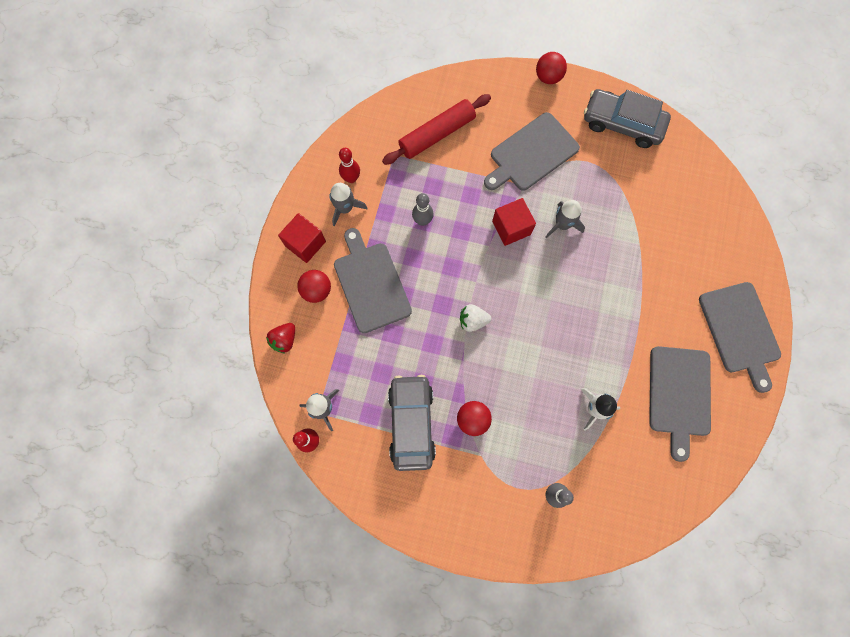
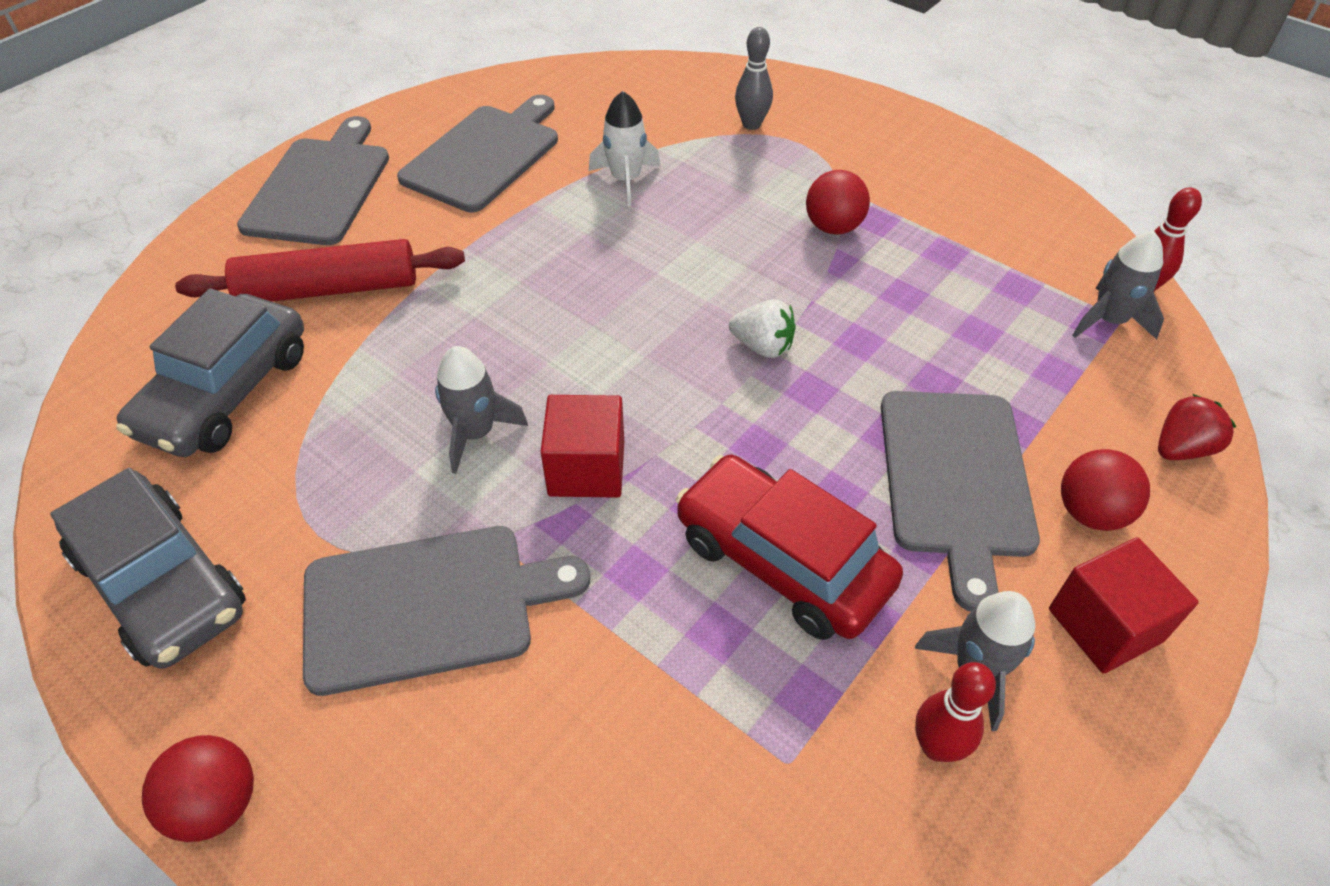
camera: 155 degrees left, 25 degrees down
(411, 423) = (944, 254): grey car -> grey car (226, 393)
(422, 221) = (782, 561): grey bowling pin -> red car
(437, 134) = (638, 770): red rolling pin -> red rolling pin (329, 289)

